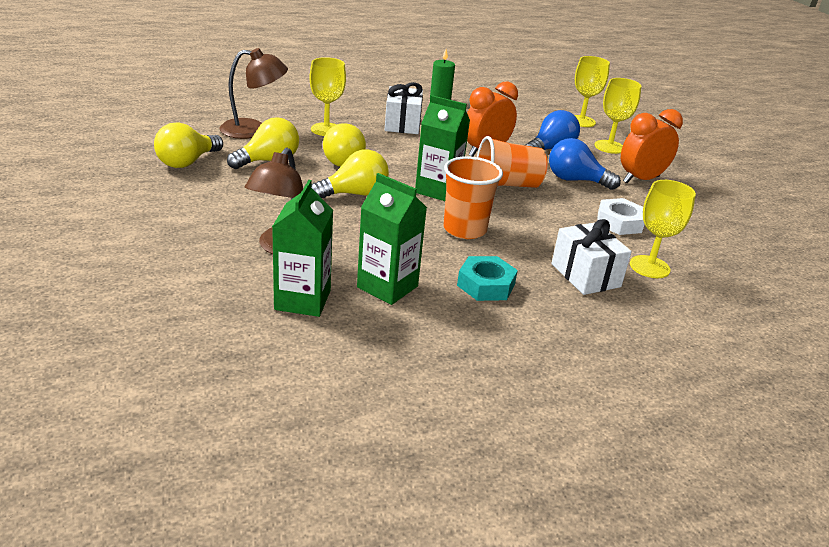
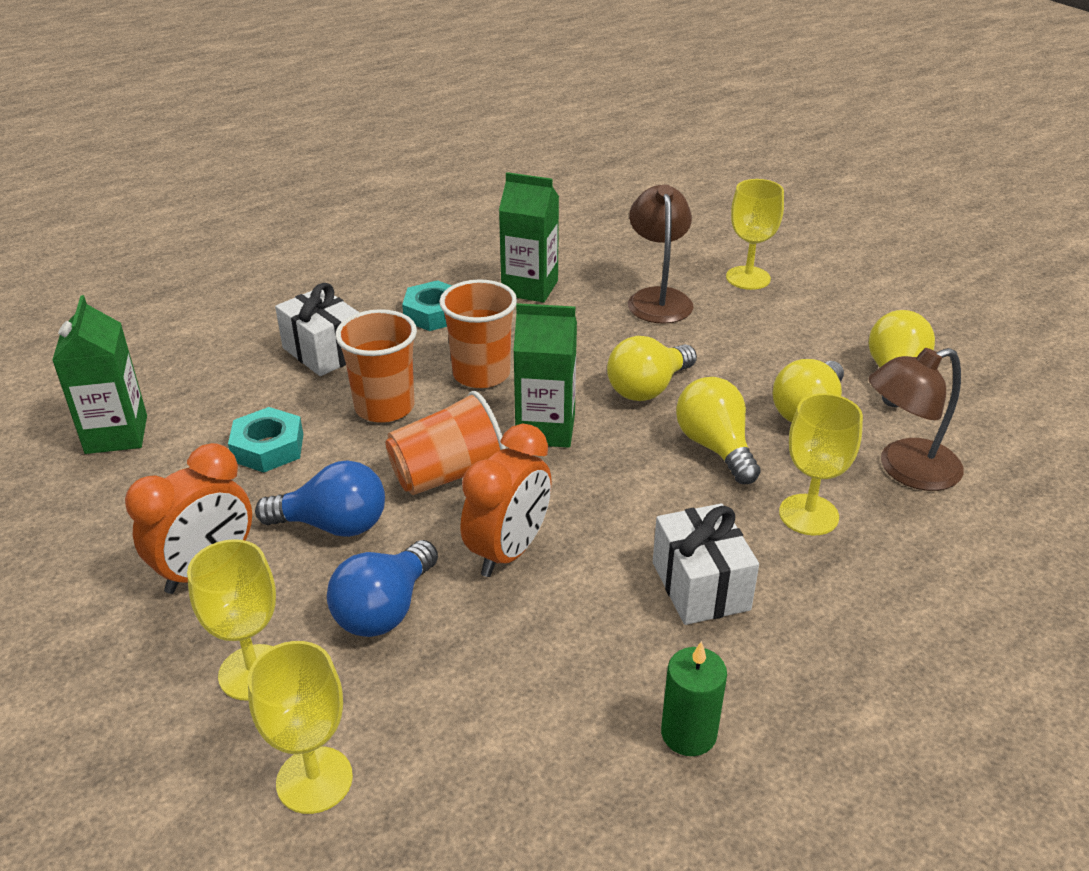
camera: 165 degrees right, 5 degrees up
(302, 300) = (595, 259): green carton -> green carton (116, 434)
(540, 226) = (384, 407): none -> orange cup
(619, 222) = (268, 447): white nut -> turquoise nut
(649, 267) = (240, 384): yellow goblet -> yellow goblet (748, 278)

